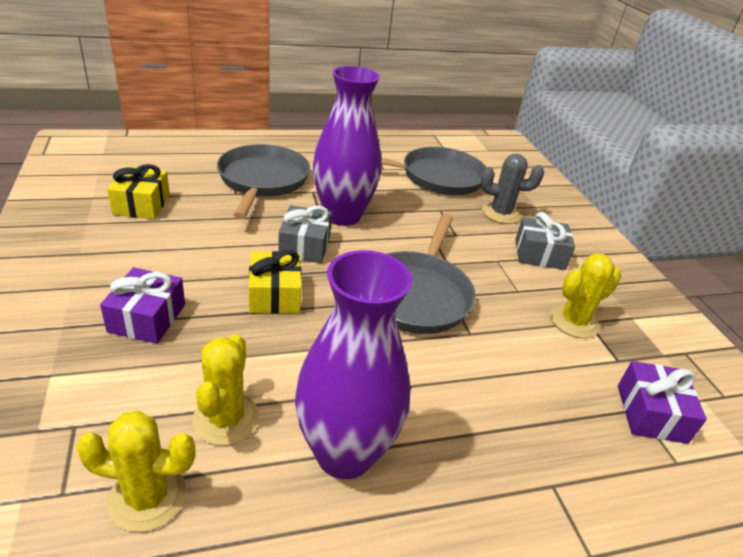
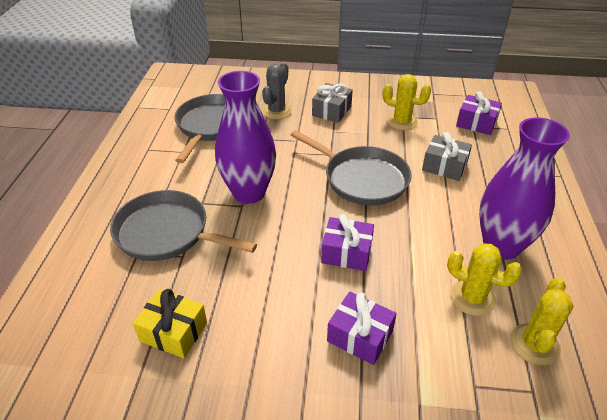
camera: 65 degrees left, 5 degrees up
(275, 295) = (346, 253): yellow gift -> purple gift
(305, 246) = (286, 224): grey gift -> grey gift (444, 166)
(574, 321) = (401, 121): yellow cactus -> yellow cactus turned 60 degrees counterclockwise

